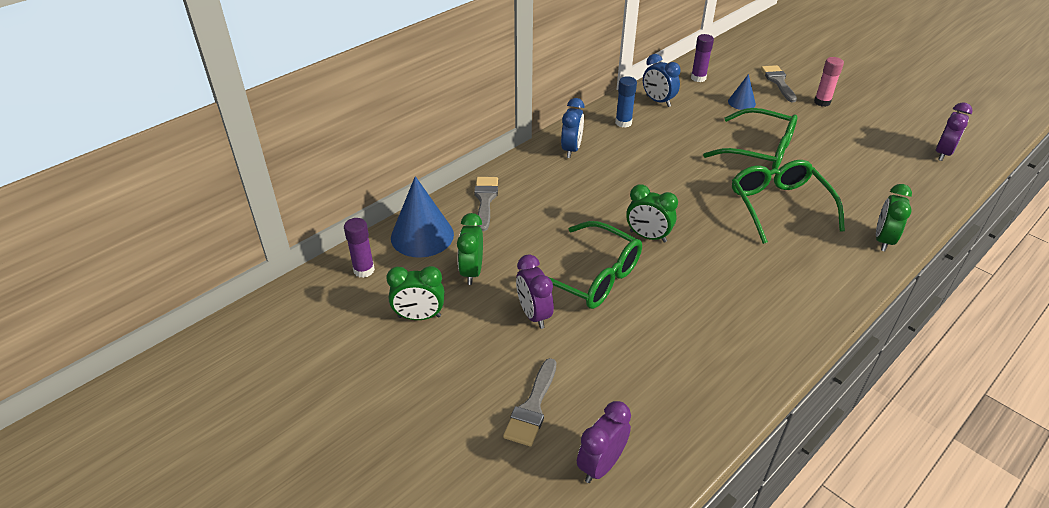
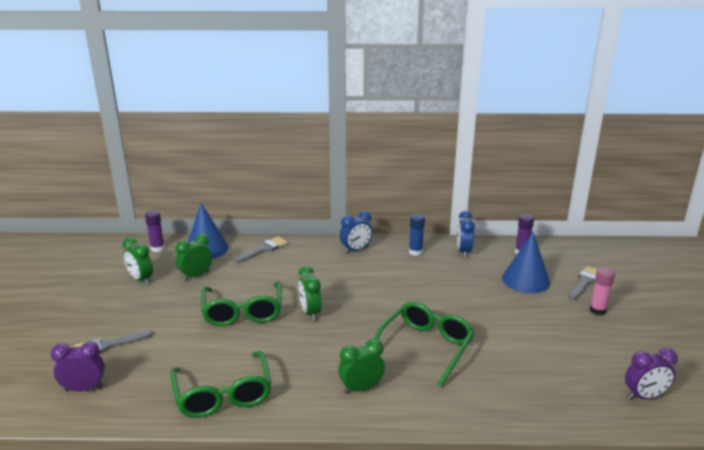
camera: 45 degrees right, 15 degrees down
(534, 315) = (184, 310): purple clock -> none
(741, 102) = (526, 280): blue cone -> blue cone, size x1.85
(758, 150) = (479, 311): green glasses -> green glasses (223, 394)
(883, 240) = (462, 411): green clock -> green clock (361, 388)

